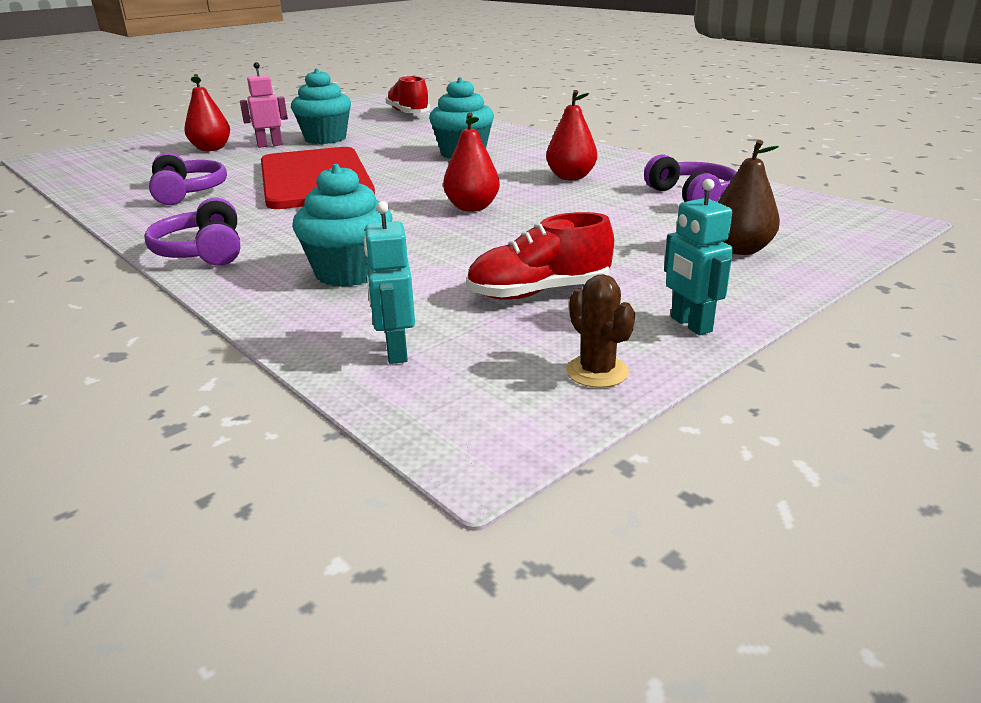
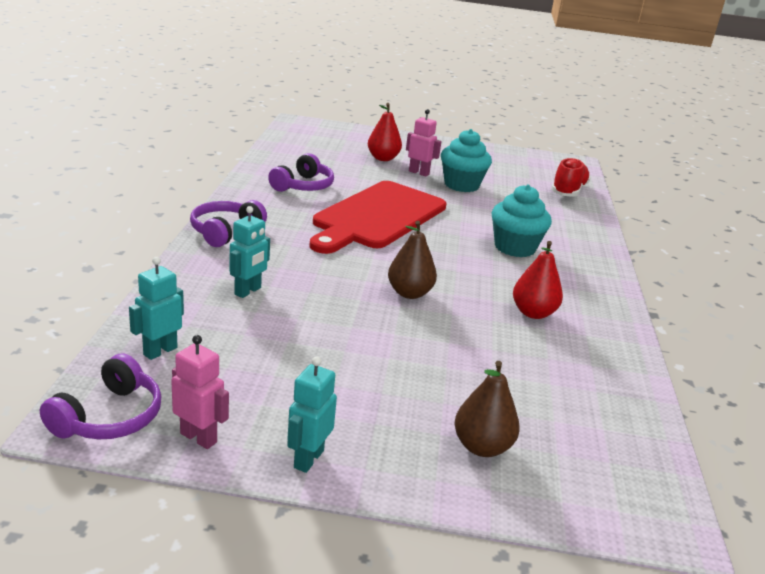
camera: 45 degrees right, 0 degrees up
(349, 273) = (248, 291): turquoise cupcake -> turquoise robot
(472, 207) = (409, 293): red pear -> brown pear
(539, 292) = (294, 374): red shoe -> none
(597, 372) = (199, 437): brown cactus -> pink robot
(692, 196) = (575, 388): purple headphones -> purple headphones (109, 417)

